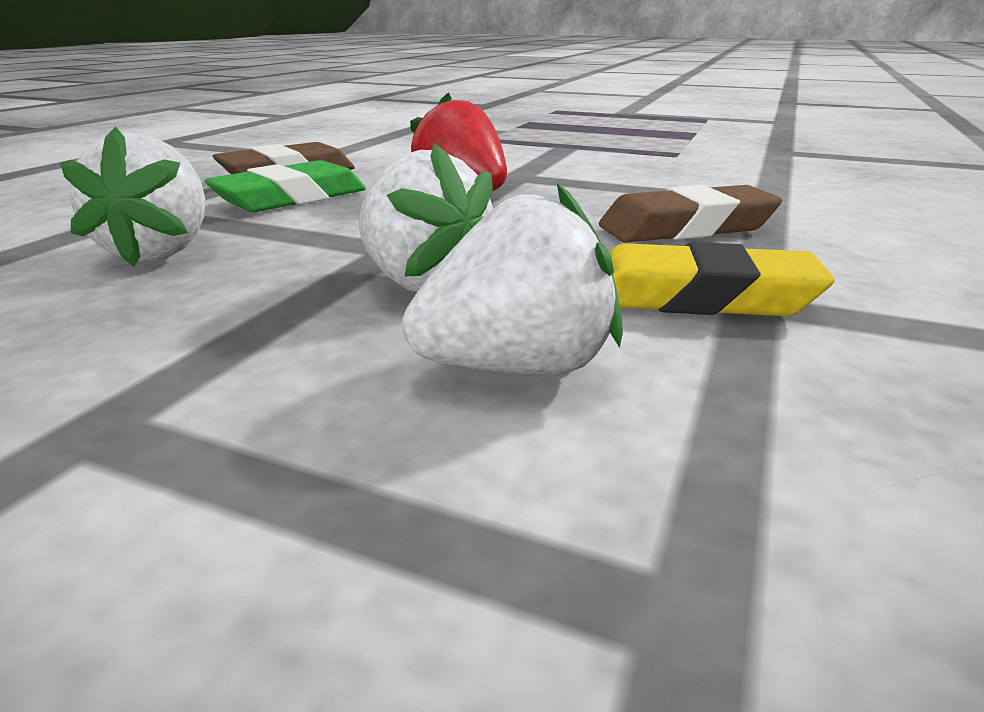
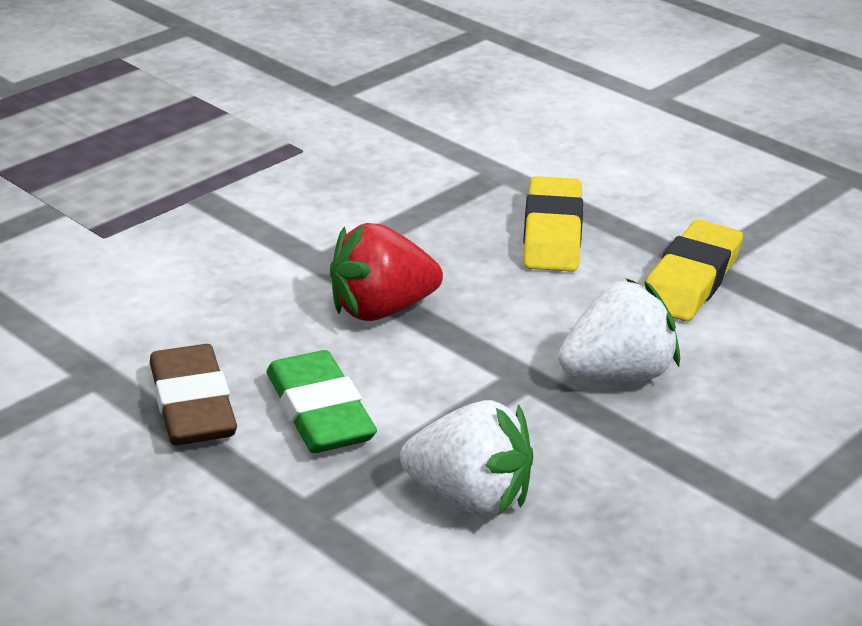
camera: 70 degrees left, 5 degrees up
(517, 367) = (760, 368): white strawberry -> none
(686, 227) = (552, 233): brown eraser -> yellow eraser

